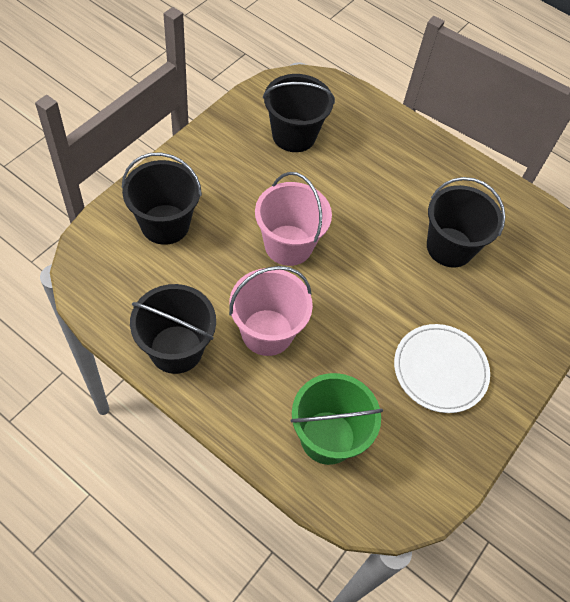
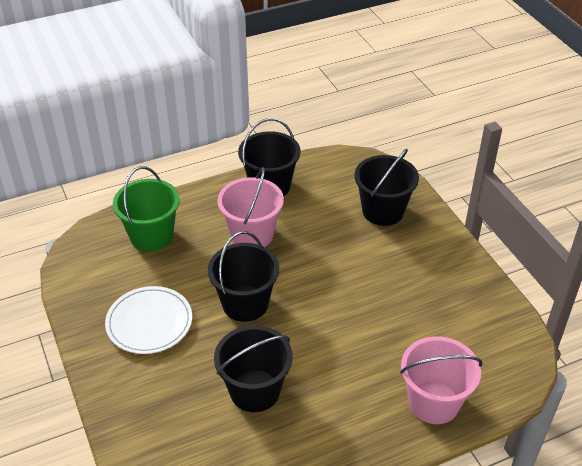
camera: 125 degrees right, 15 degrees down
(288, 245) = (323, 275): pink bucket -> pink bucket (434, 402)
(294, 135) = (448, 328): black bucket -> black bucket (245, 304)

